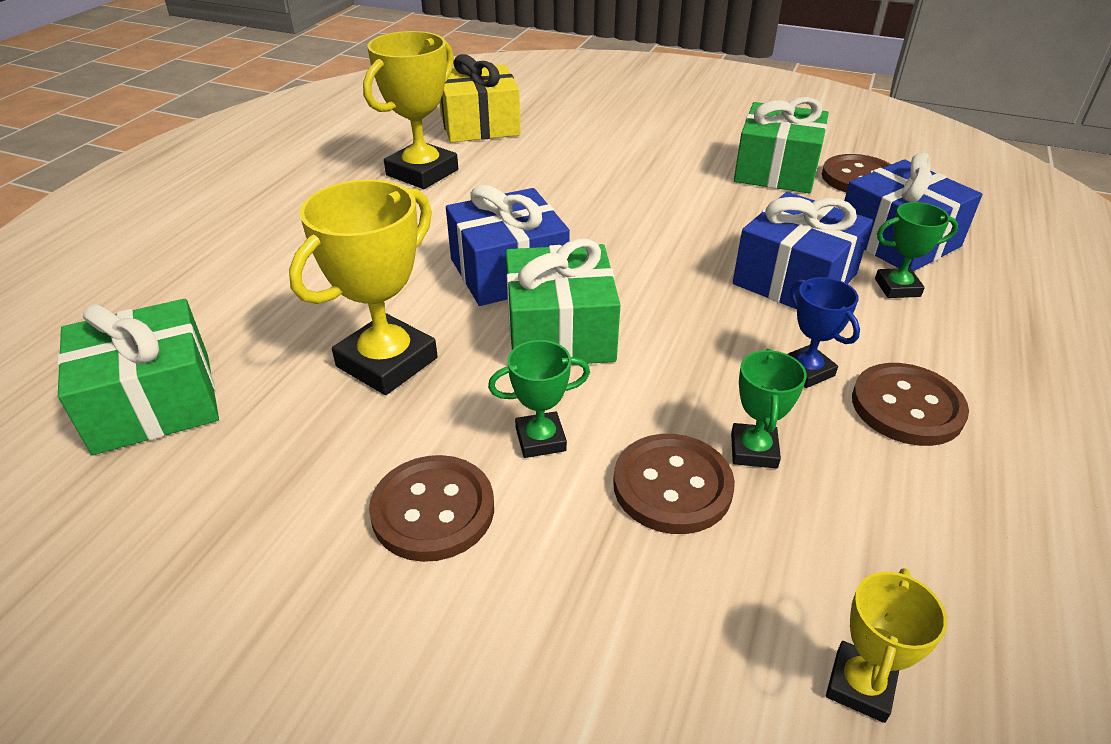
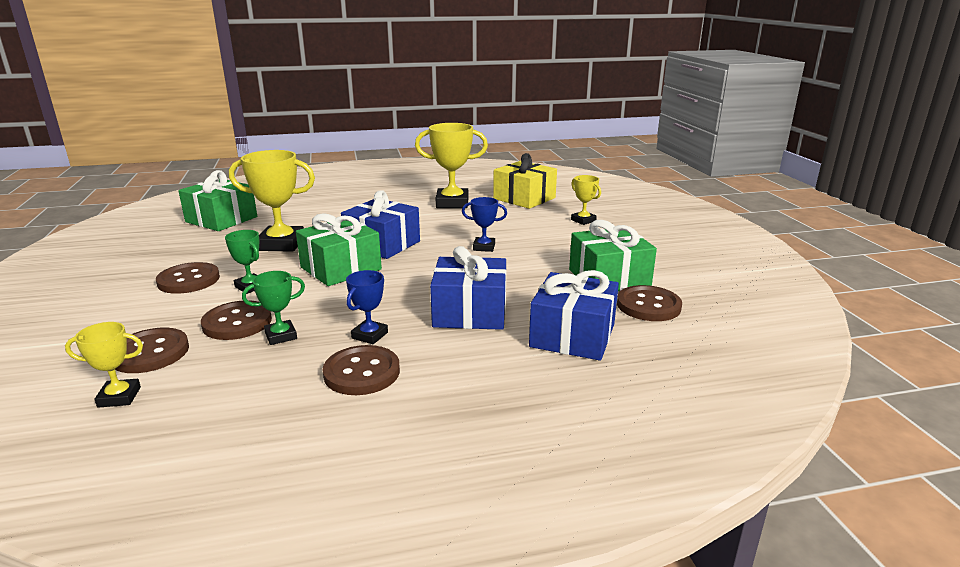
camera: 55 degrees right, 15 degrees down
(602, 122) = (583, 220): none -> yellow trophy
(610, 205) = (484, 247): none -> blue trophy
(715, 618) = (150, 353): none -> brown button
(897, 288) = (504, 346): green trophy -> none

